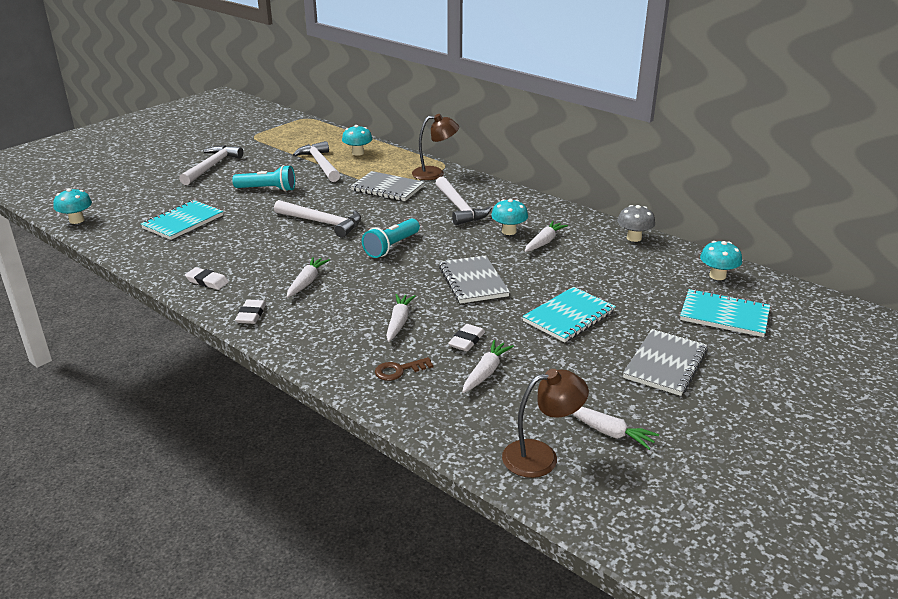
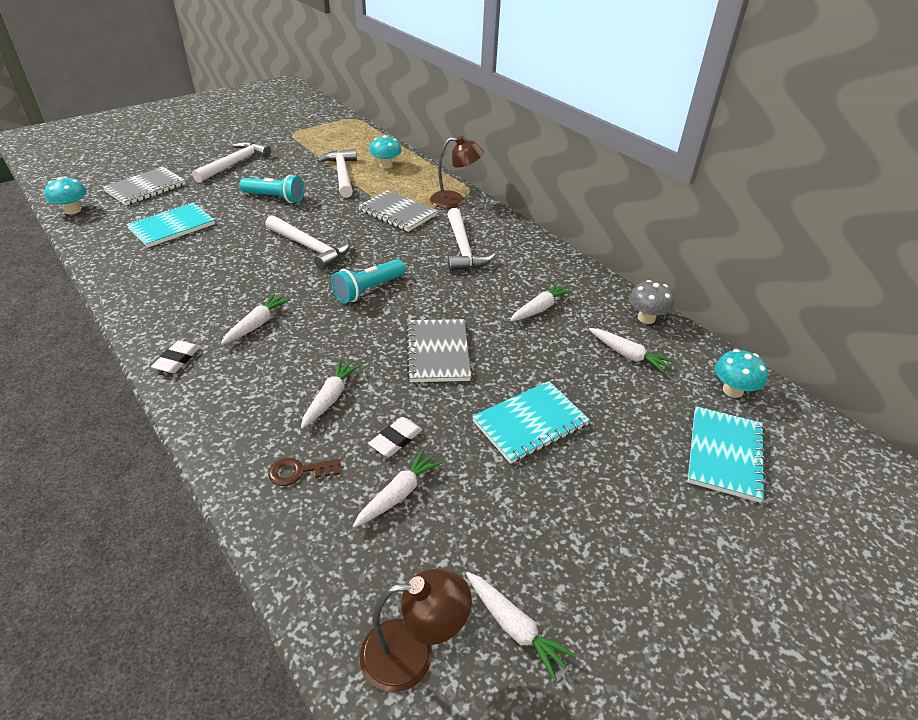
camera: 10 degrees right, 10 degrees up
(207, 281) = (155, 307): white eraser -> none
(509, 231) = (505, 288): turquoise mushroom -> none
(628, 264) = (628, 355): none -> white carrot
(665, 364) = (626, 523): grey notebook -> grey notebook (146, 188)
(724, 315) = (725, 454): turquoise notebook -> turquoise notebook turned 75 degrees clockwise

